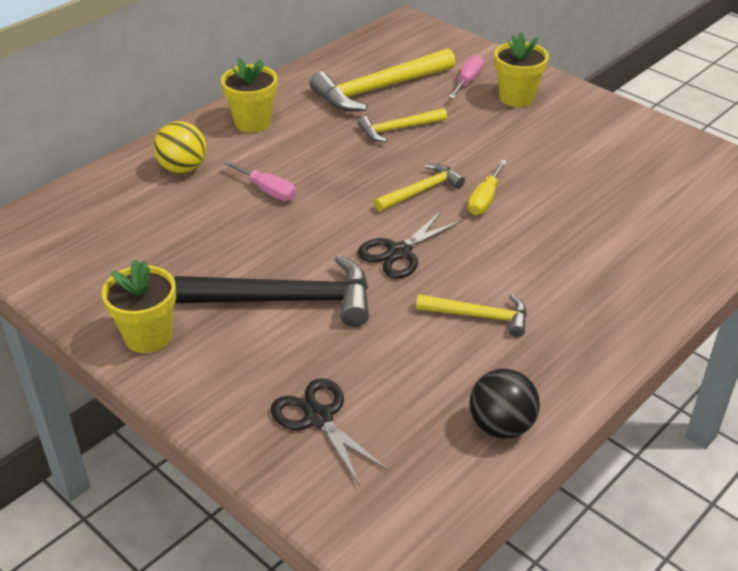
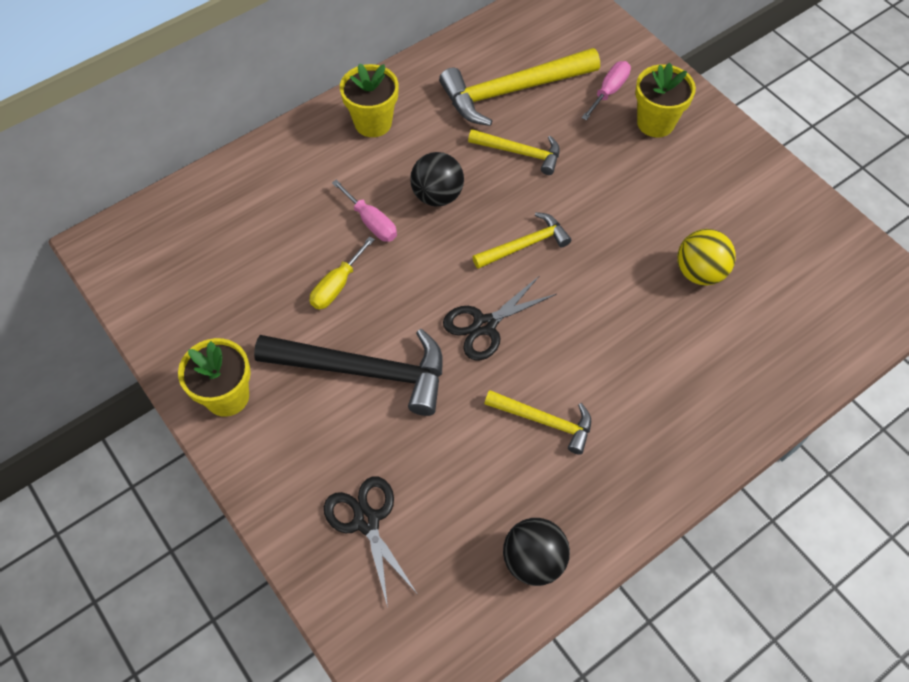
camera: 10 degrees right, 20 degrees up
(183, 169) = (293, 179): yellow ball -> yellow ball (699, 272)
(327, 166) = (437, 195): none -> black ball
(398, 129) = (520, 153): yellow hammer -> yellow hammer turned 150 degrees counterclockwise
(485, 200) = (586, 266): yellow screwdriver -> yellow screwdriver (337, 285)

